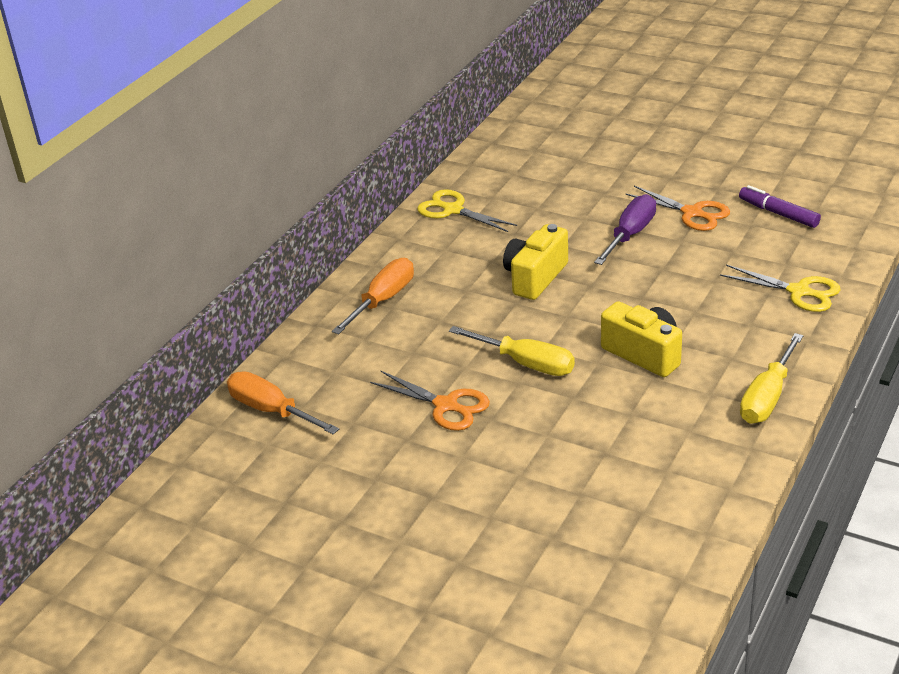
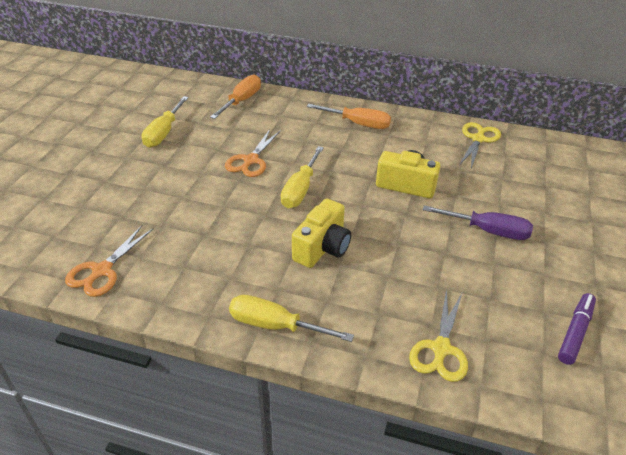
camera: 75 degrees right, 5 degrees up
(339, 500) = (164, 133): none -> yellow screwdriver
(692, 213) = (542, 268): orange scissors -> orange scissors (102, 271)

